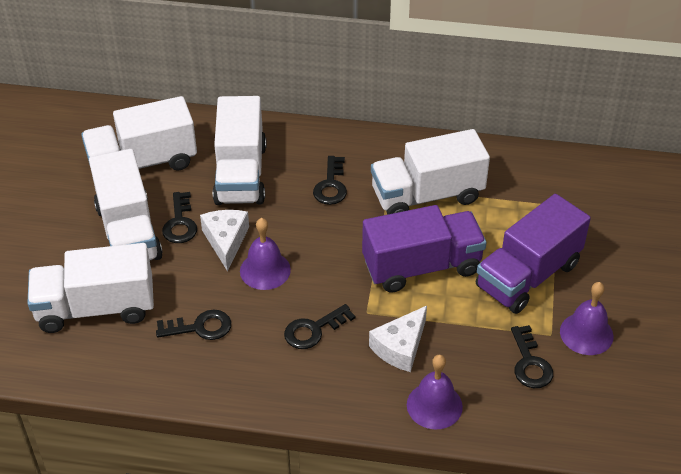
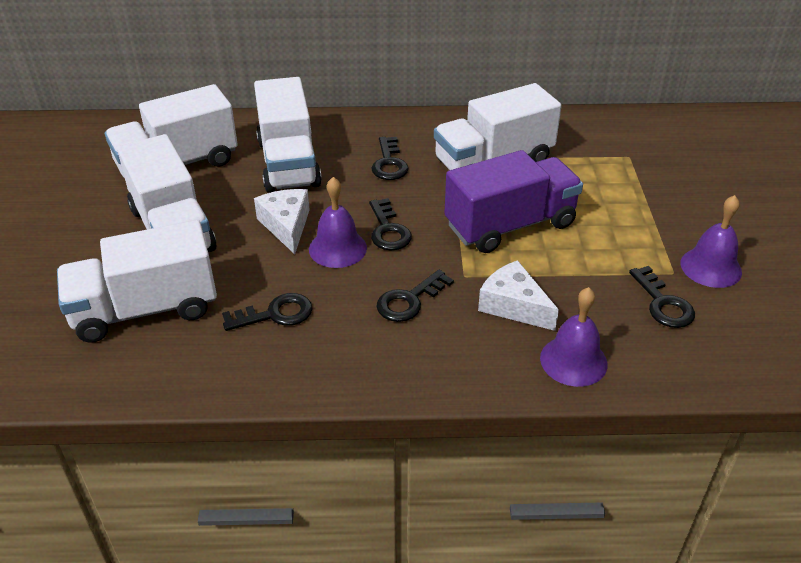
camera: 10 degrees left, 5 degrees down
(180, 223) = (230, 214): black key -> black key (388, 230)
(400, 347) = (513, 305): white cheese -> white cheese turned 105 degrees clockwise
(528, 275) = (626, 221): purple truck -> none

